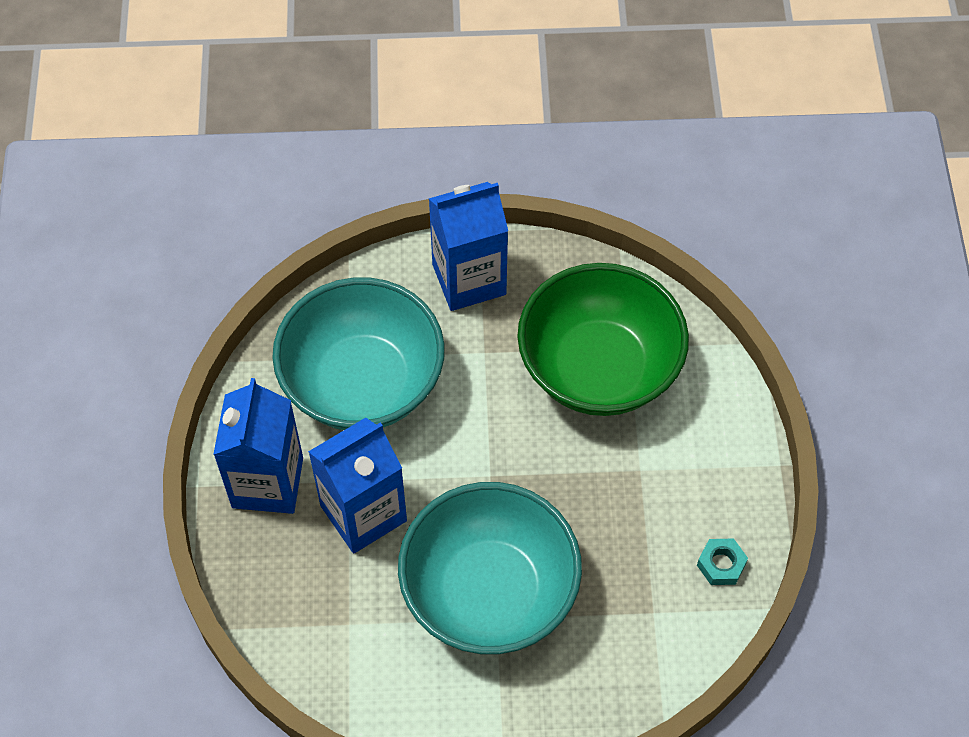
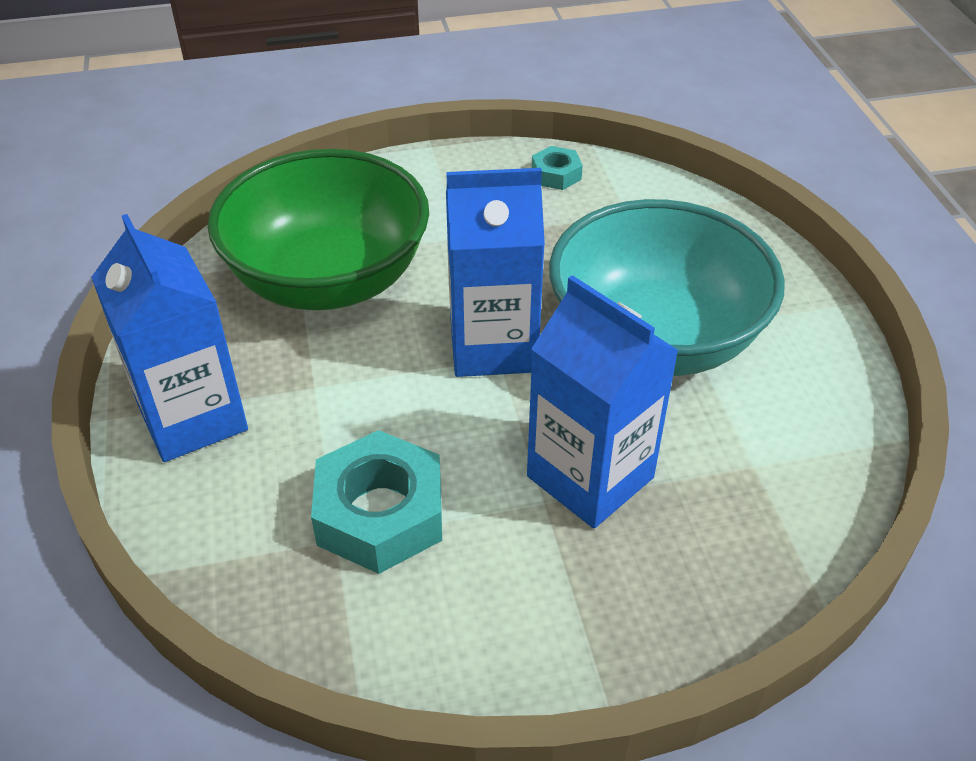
camera: 100 degrees left, 15 degrees down
(267, 482) = (575, 605): blue carton -> blue carton (493, 346)
(363, 383) = (380, 513): turquoise bowl -> turquoise nut

